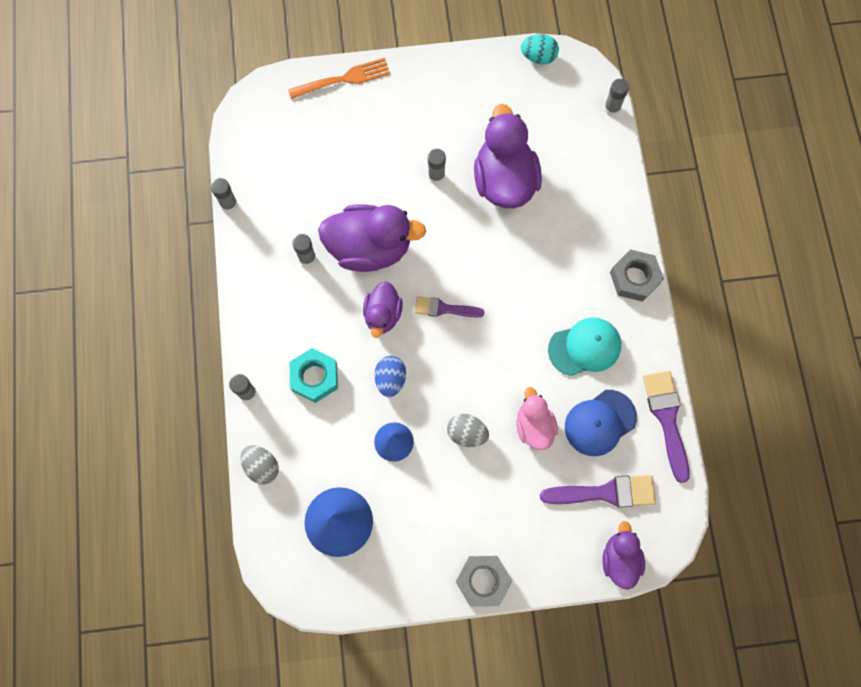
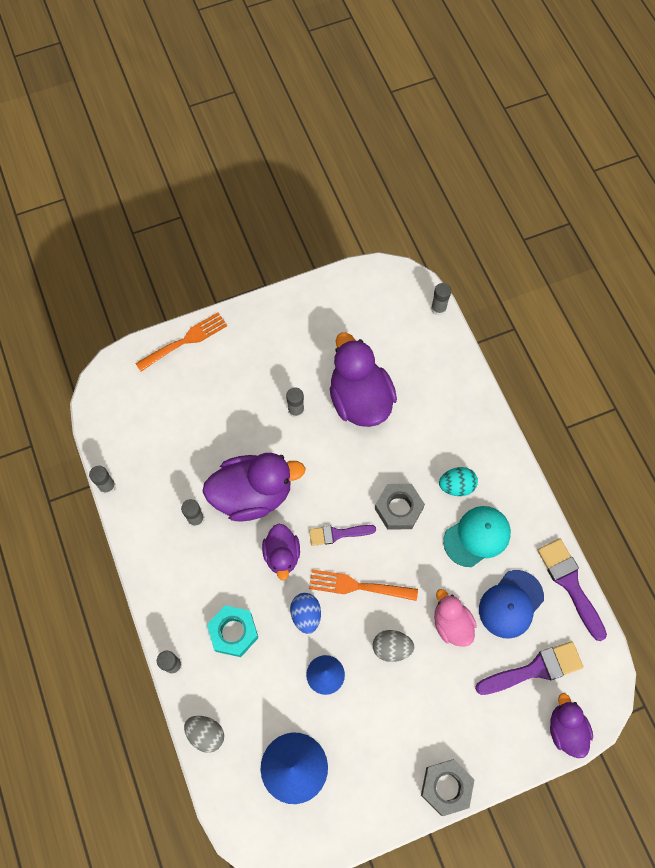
camera: 15 degrees left, 5 degrees down
(451, 365) = (359, 586): none -> orange fork
(538, 57) = (359, 278): turquoise egg -> turquoise egg (456, 486)
(634, 278) = (503, 460): grey nut -> grey nut (399, 508)

